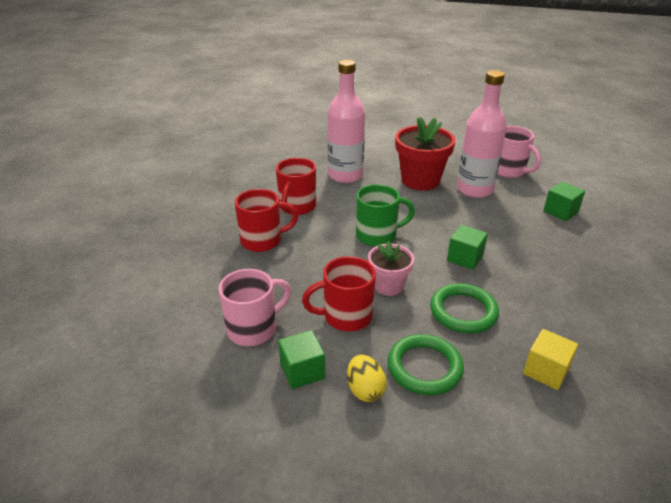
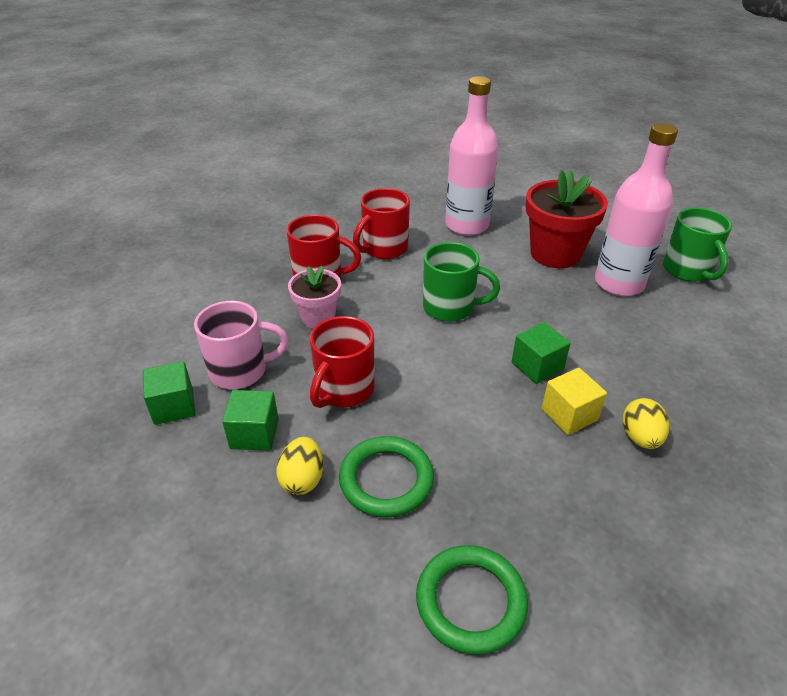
camera: 25 degrees right, 5 degrees up
(346, 316) = (344, 390): red mug -> red mug turned 75 degrees counterclockwise
(388, 286) = (418, 371): pink flower pot -> pink flower pot (318, 317)
(463, 311) = (483, 431): green ring -> green ring (471, 601)
(509, 171) = (687, 270): pink mug -> green mug
(546, 371) = (531, 541): yellow cube -> yellow cube (569, 414)
(559, 283) = (640, 437): none -> yellow egg
(560, 212) = (720, 344): green cube -> green cube (174, 406)

